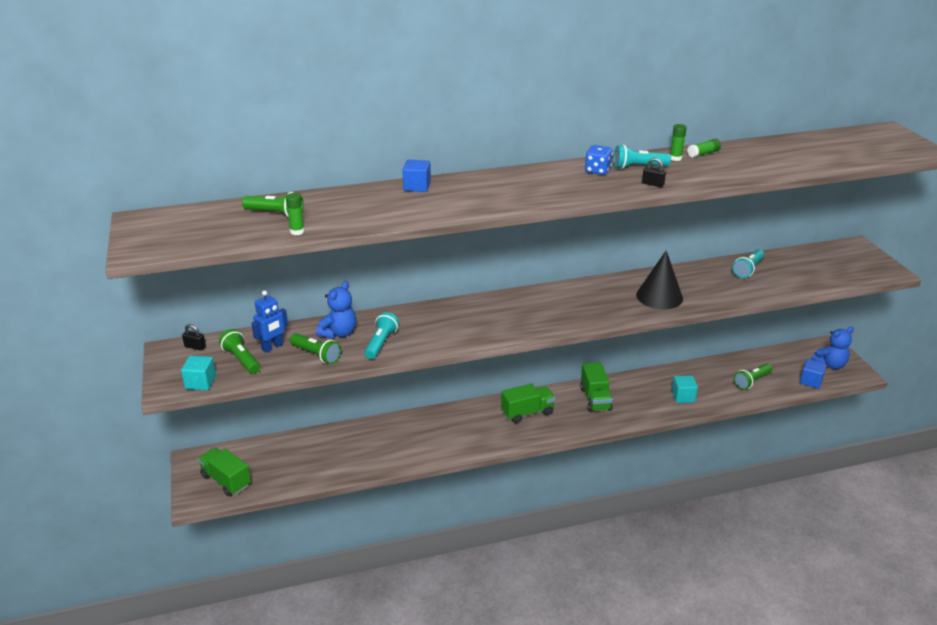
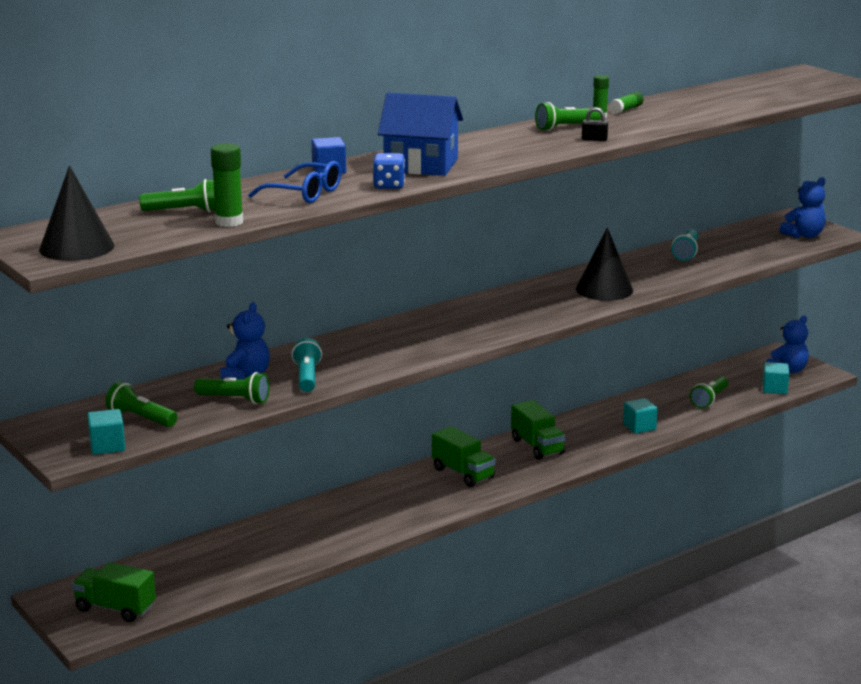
camera: 20 degrees left, 10 degrees down
(168, 240) = (76, 247): none -> black cone
(195, 347) = (66, 416): black padlock -> none
(272, 347) = (171, 401): blue robot -> none
(297, 231) = (229, 222): green glue stick -> green glue stick, size x1.58
(378, 209) = (304, 193): none -> blue glasses
(491, 192) = (421, 165): none -> blue house
(527, 412) = (463, 473): green truck -> green truck turned 90 degrees clockwise
(597, 170) = (523, 135): blue dice -> blue dice (389, 185)
(638, 167) = (565, 128): turquoise flashlight -> green flashlight
(811, 381) = (774, 389): blue cube -> turquoise cube
(859, 268) = (804, 235): none -> blue teddy bear

